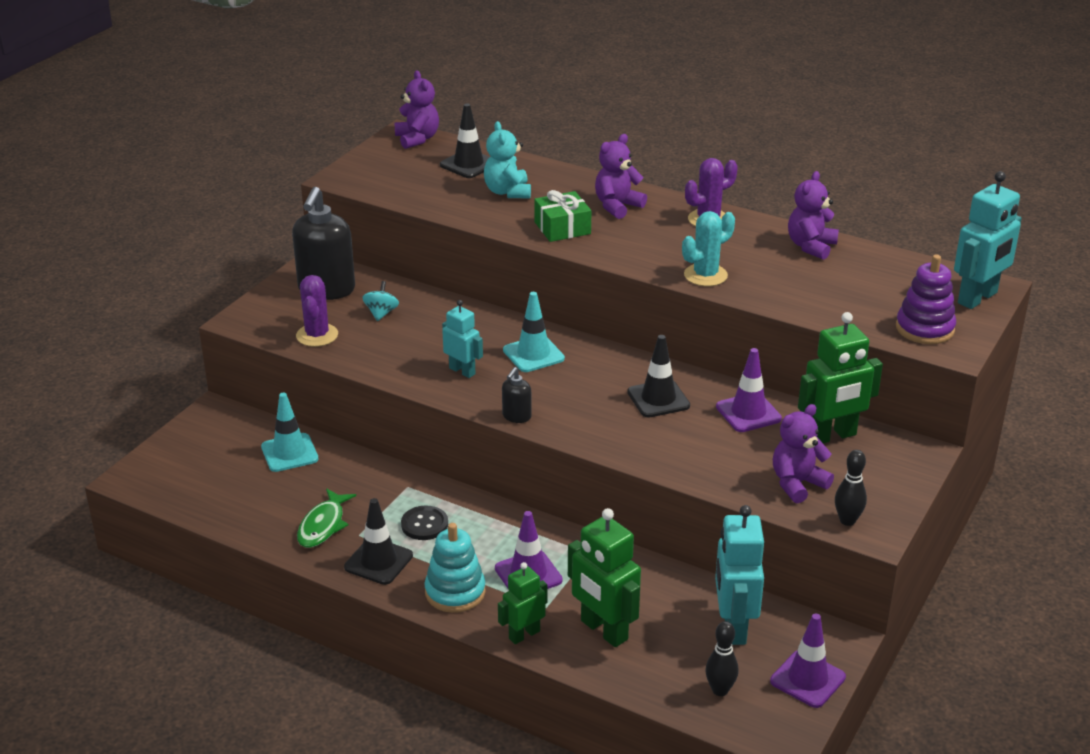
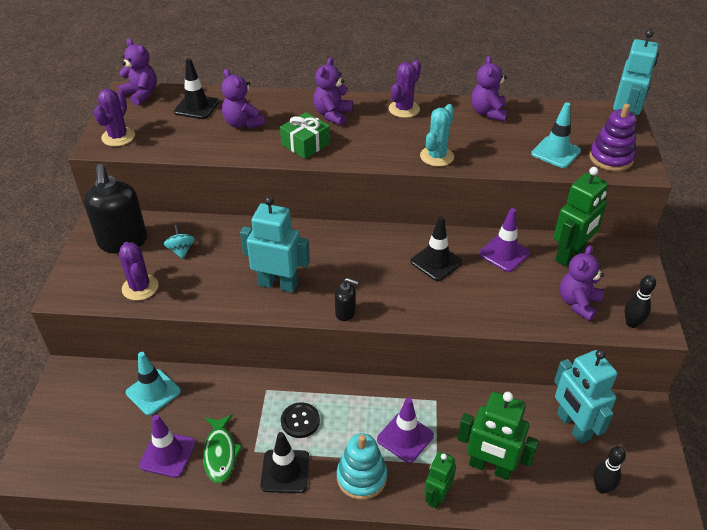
camera: 25 degrees left, 10 degrees up
(365, 175) = (118, 137): none -> purple cactus
(462, 371) = (278, 284): turquoise robot -> turquoise robot, size x1.64
(507, 192) = (243, 123): turquoise teddy bear -> purple teddy bear
(516, 416) = (345, 313): black soap dispenser -> black soap dispenser turned 75 degrees counterclockwise
(533, 354) = (322, 252): turquoise traffic cone -> turquoise traffic cone (555, 152)
(807, 679) = (649, 452): purple traffic cone -> purple traffic cone (168, 454)

